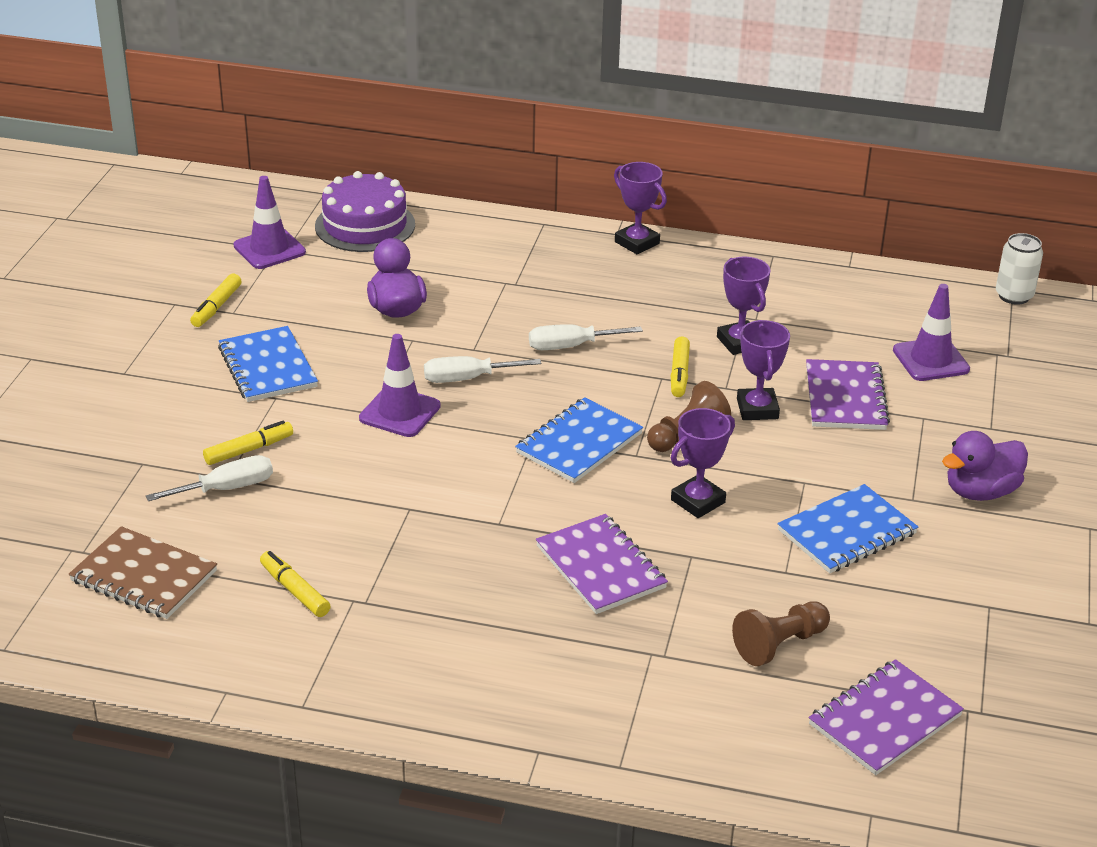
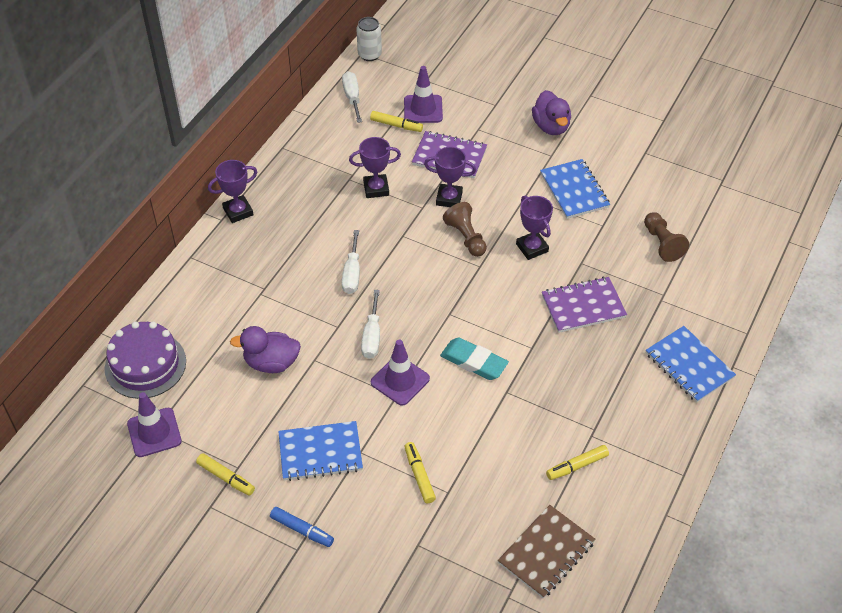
camera: 75 degrees left, 15 degrees up
(151, 372) = (302, 530): none -> blue marker
(227, 488) = (460, 493): white screwdriver -> white screwdriver (352, 97)
(453, 472) = (474, 362): none -> turquoise eraser
(579, 443) = (460, 291): blue notebook -> blue notebook (689, 365)
(679, 373) = (401, 226): yellow marker -> yellow marker (396, 125)
(884, 720) = (724, 217): purple notebook -> none

